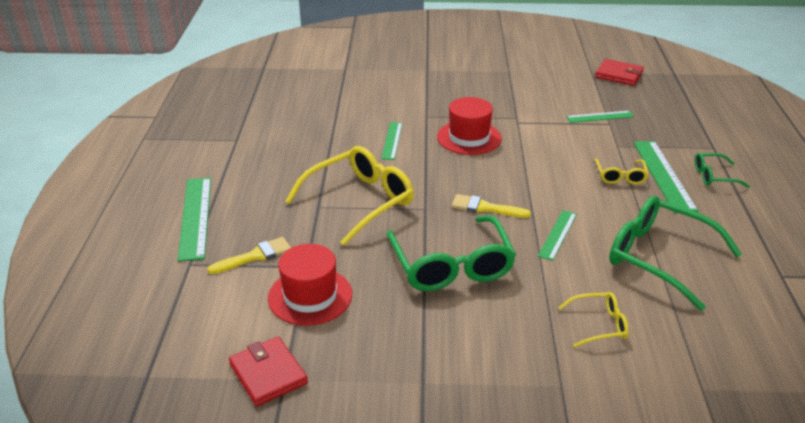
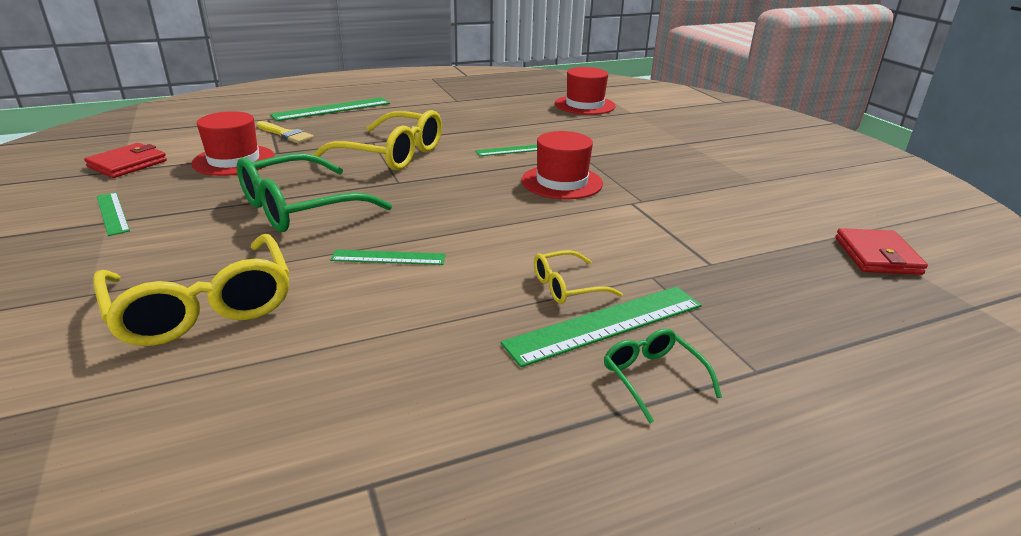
camera: 65 degrees right, 5 degrees down
(309, 83) = (584, 105): none -> red hat
(485, 208) = (419, 209): yellow brush -> none
(599, 325) = (203, 306): yellow glasses -> yellow glasses, size x2.02
(600, 117) = (720, 254): green ruler -> green ruler (112, 213)
(659, 258) = (370, 340): green glasses -> none

